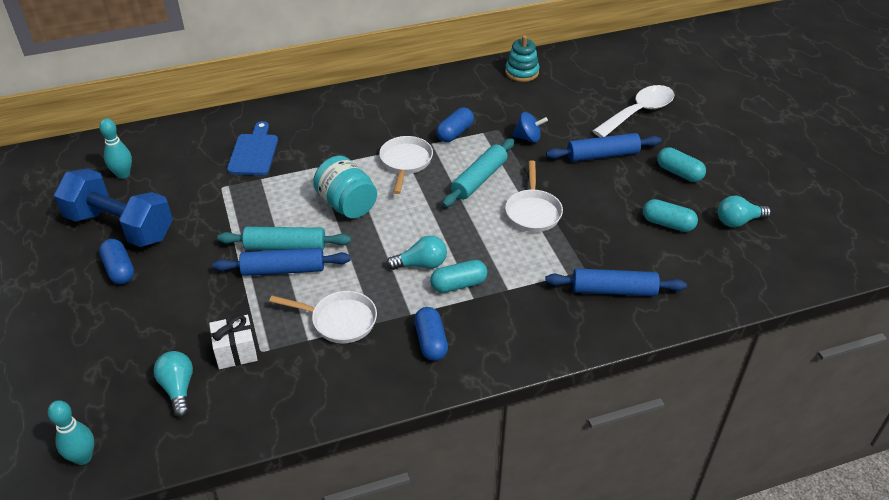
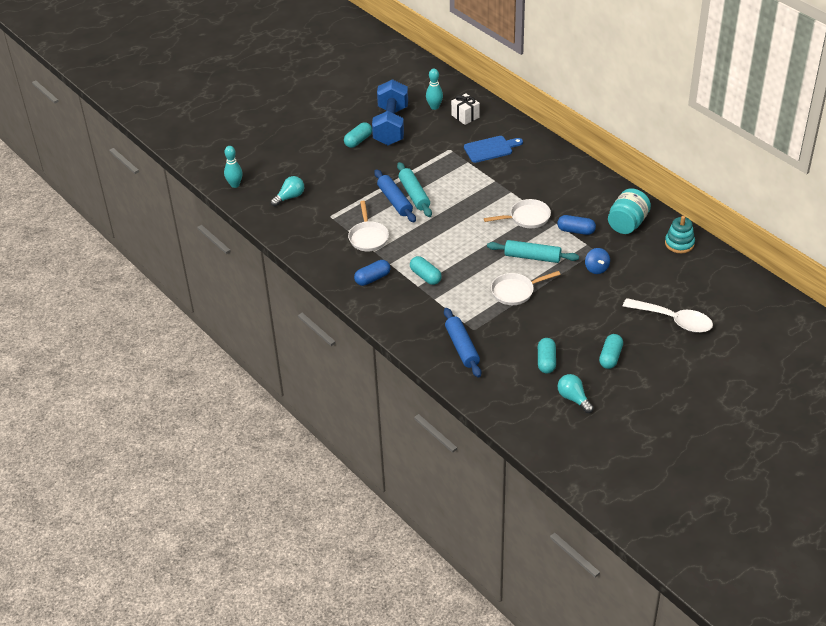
camera: 70 degrees right, 0 degrees up
(119, 269) = (358, 141): blue capsule -> turquoise capsule
(236, 352) = (324, 207): white gift -> white gift (465, 116)
(347, 204) = (467, 206): turquoise jar -> turquoise jar (627, 224)
(421, 264) = (433, 255): turquoise light bulb -> none
(602, 155) = (603, 312): blue rolling pin -> none

